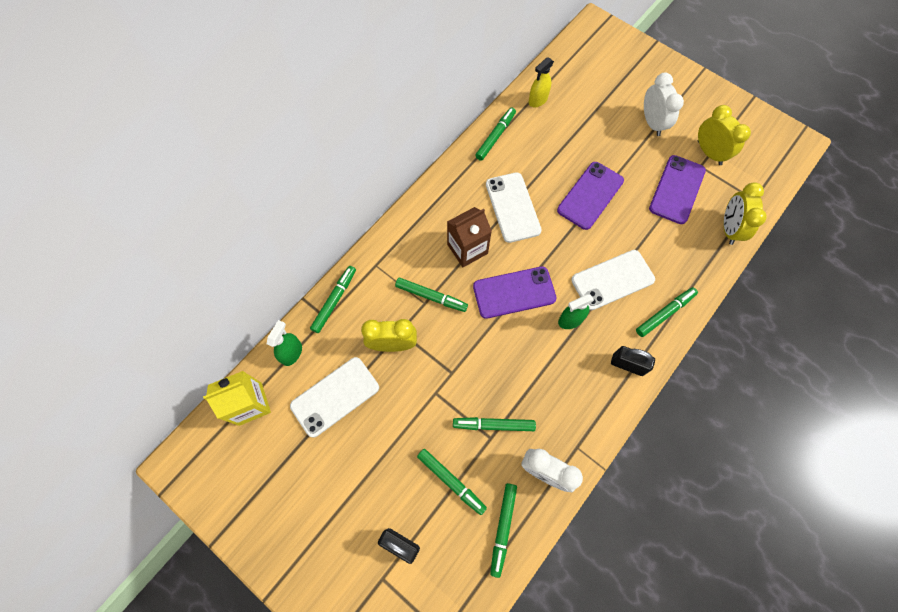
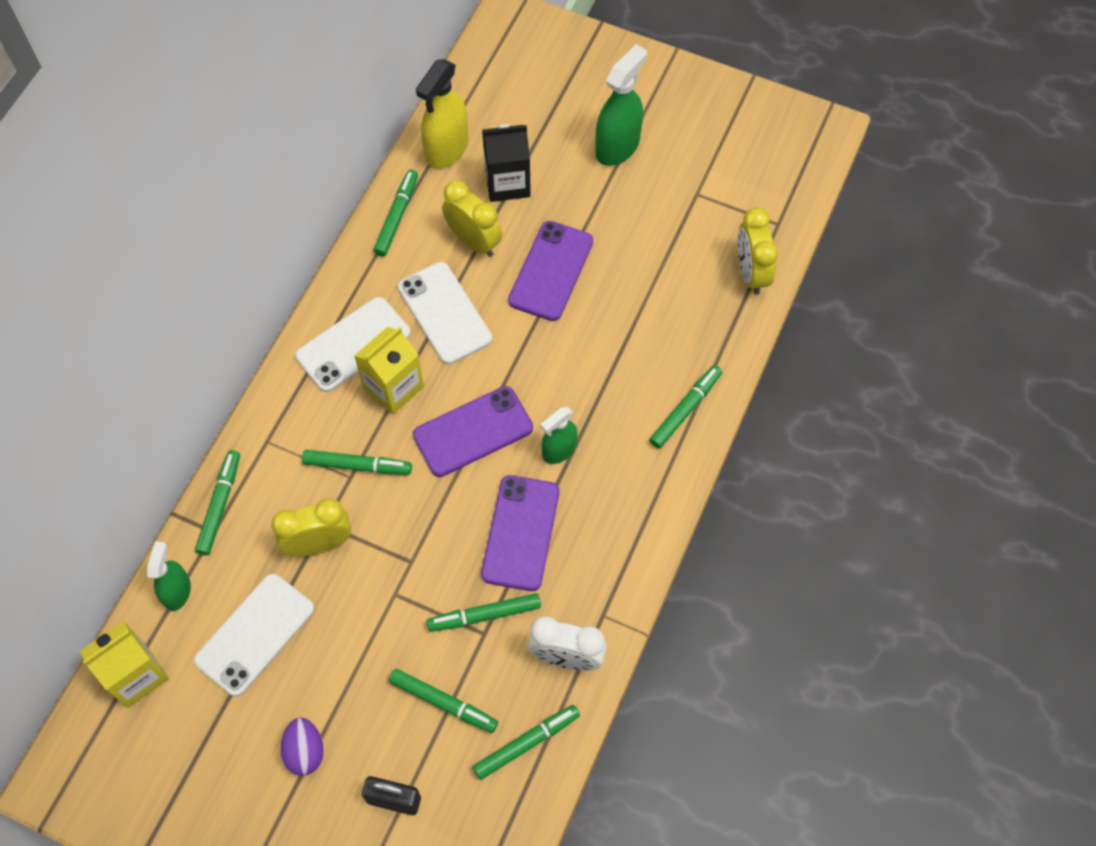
camera: 15 degrees left, 5 degrees down
(348, 490) = (305, 751): none -> purple egg
(467, 249) = (393, 387): brown carton -> yellow carton
(503, 528) = (526, 743): green marker -> green marker turned 120 degrees counterclockwise
(538, 100) = (446, 149): yellow spray bottle -> yellow spray bottle, size x1.60
(573, 130) = (507, 183): none -> black carton
(612, 280) = (605, 381): white phone -> white phone (353, 344)
(627, 364) = (648, 490): black padlock -> none
(652, 123) = (617, 146): white clock -> green spray bottle
(677, 189) = (670, 235): purple phone -> purple phone (521, 533)
(709, 153) = (705, 172): yellow clock -> yellow clock (474, 241)

